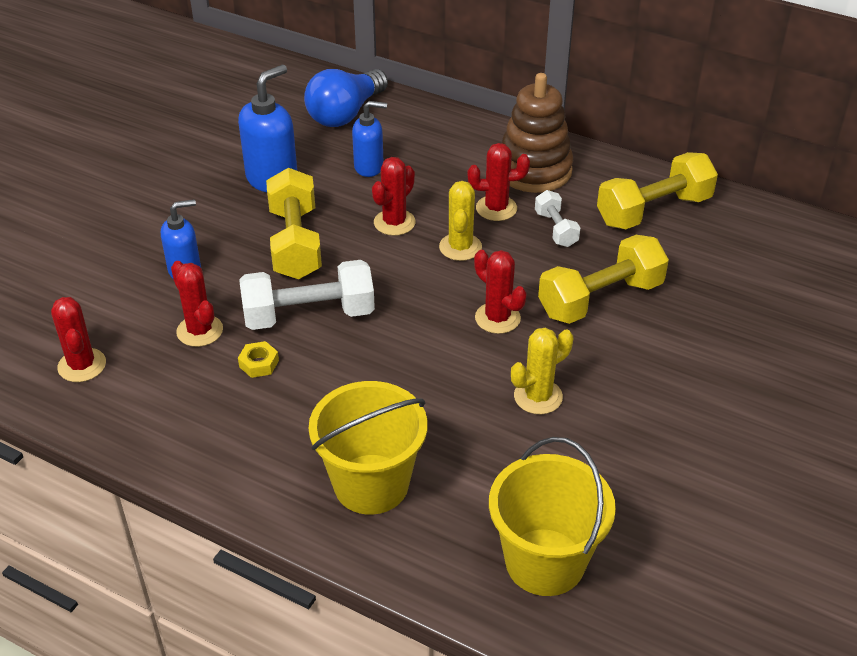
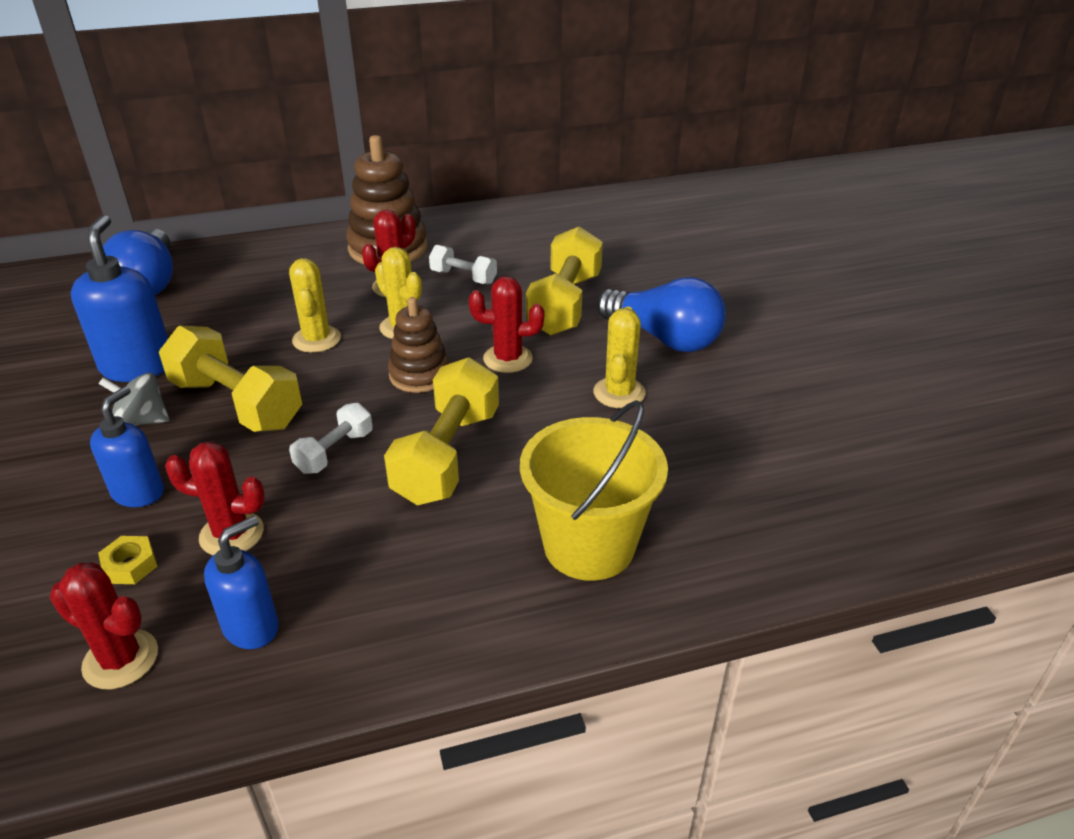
camera: 45 degrees left, 5 degrees down
(235, 222) = (142, 421): none -> grey spinning top
(259, 363) = (339, 522): yellow nut -> yellow nut (130, 565)
(309, 315) = (334, 452): white dumbbell -> white dumbbell, size x0.54
(369, 167) = (232, 311): blue soap dispenser -> blue soap dispenser (251, 627)
(394, 222) = (316, 339): red cactus -> yellow cactus
(424, 292) = (419, 375): none -> brown stacking toy
(545, 562) = (797, 501): yellow bucket -> none
(636, 376) = (664, 338): none -> blue light bulb
(653, 210) = (518, 232): yellow dumbbell -> yellow dumbbell (447, 455)

